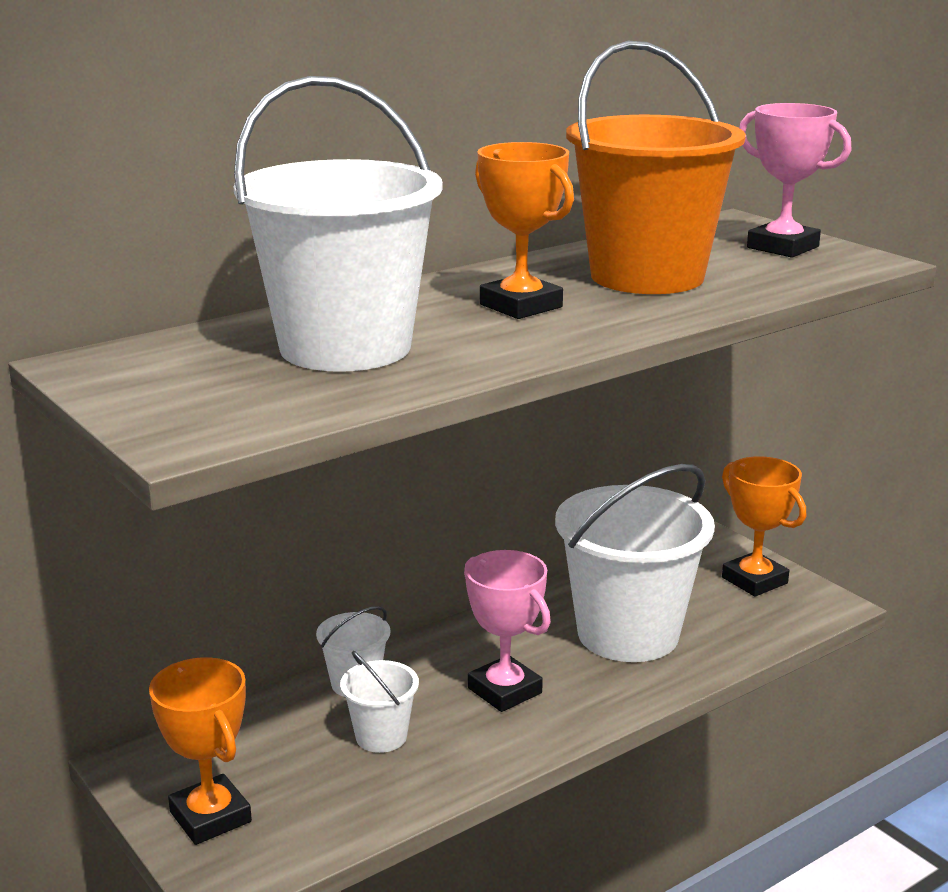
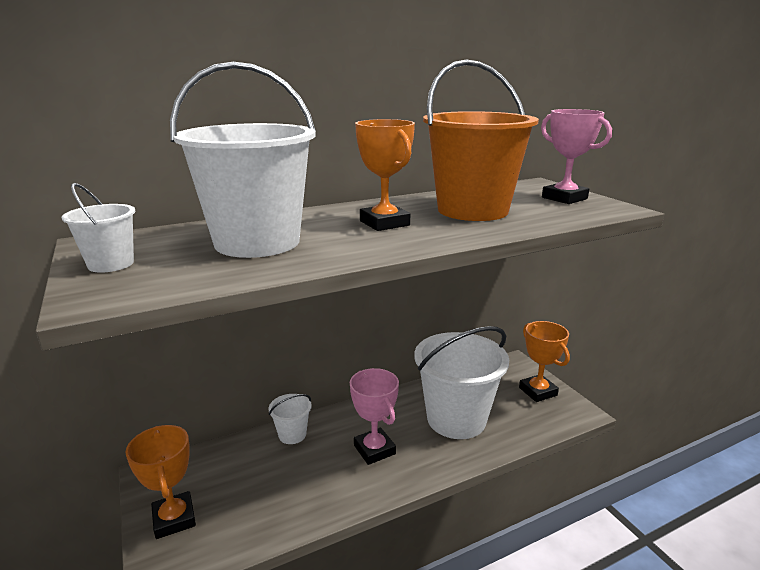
camera: 10 degrees right, 0 degrees up
(381, 736) = (293, 473): white bucket -> white bucket (111, 264)

